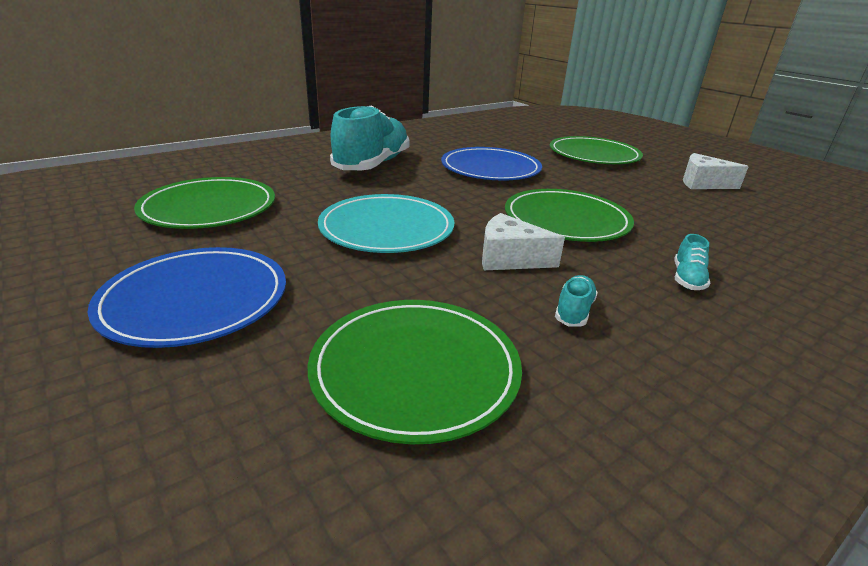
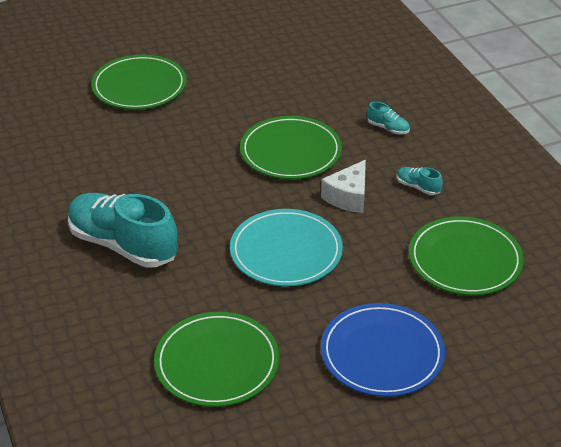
camera: 75 degrees left, 10 degrees up
(490, 168) = (159, 164): blue plate -> none
(702, 183) = (233, 52): white cheese -> none

